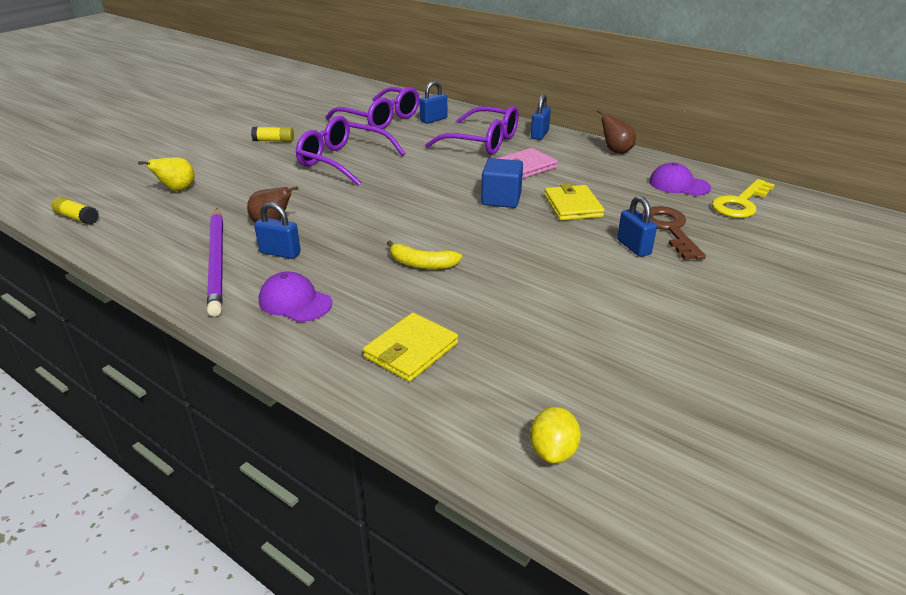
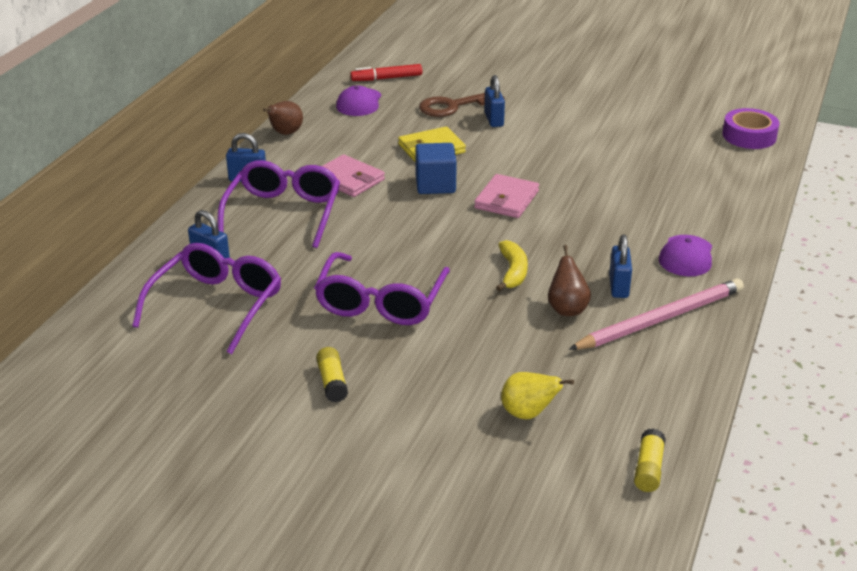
camera: 105 degrees left, 0 degrees up
(217, 262) = (661, 319): purple pencil -> pink pencil
(411, 350) = (701, 192): yellow wallet -> none
(422, 264) = (584, 207): yellow banana -> yellow banana (512, 272)
(458, 227) = (506, 199): none -> pink wallet
(553, 451) = (749, 136): yellow lemon -> purple tape
(633, 247) = (494, 120): blue padlock -> blue padlock turned 60 degrees counterclockwise
(740, 203) = (386, 78): yellow key -> red marker

